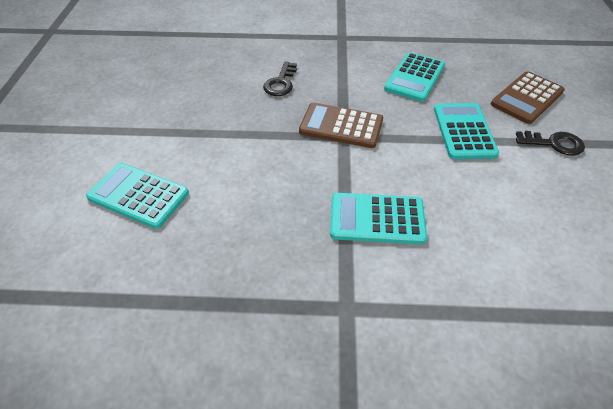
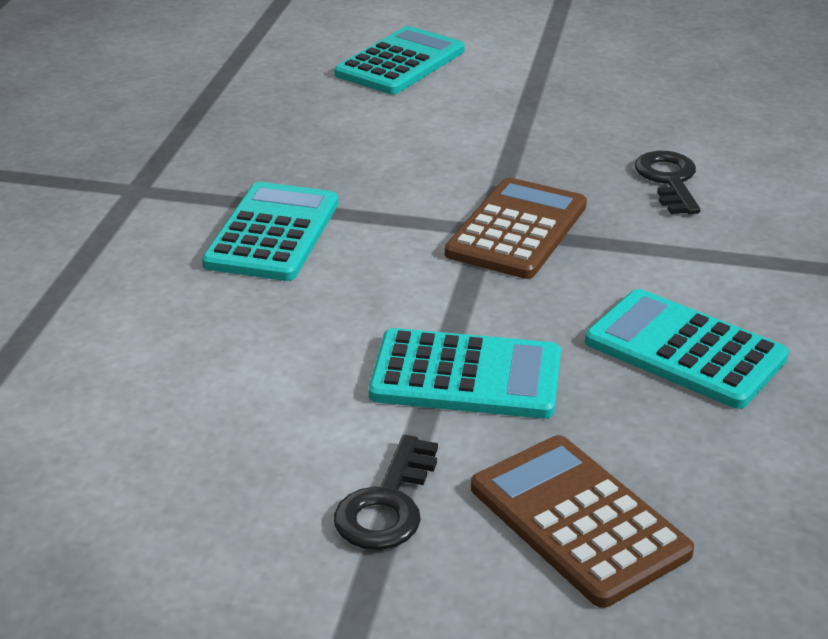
camera: 100 degrees right, 15 degrees down
(281, 83) = (669, 180): black key -> black key turned 60 degrees clockwise

